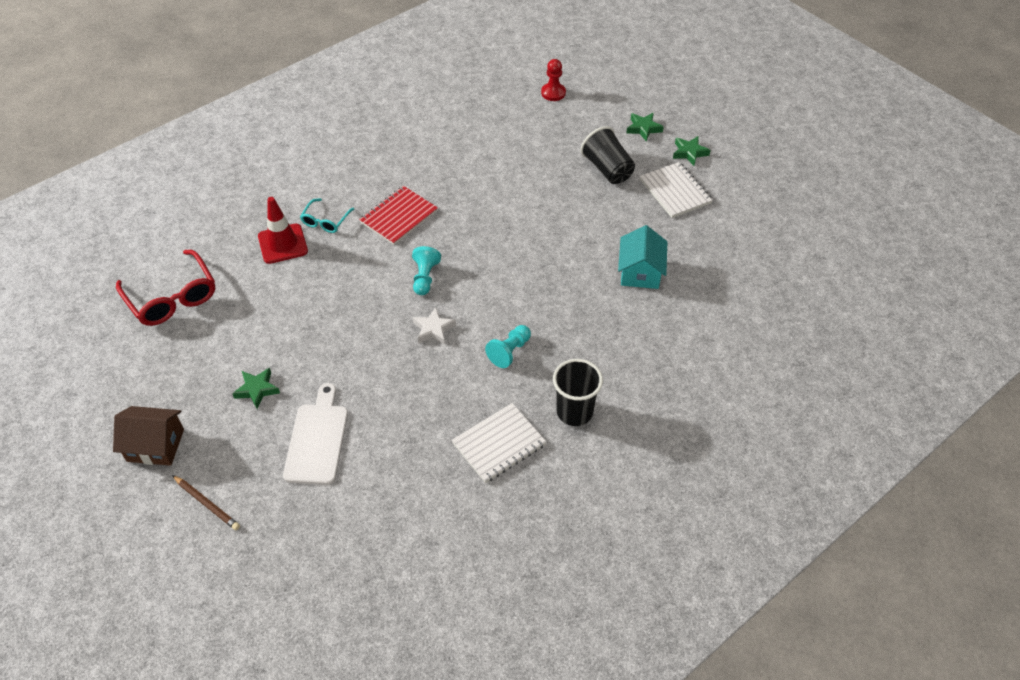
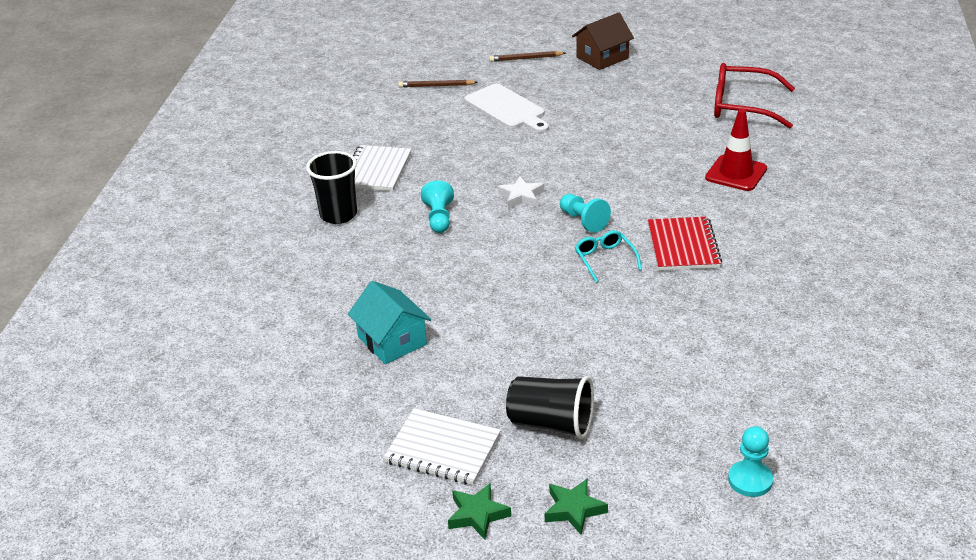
camera: 140 degrees right, 15 degrees down
(257, 389) = (589, 105): green star -> none
(326, 221) = (736, 206): turquoise glasses -> turquoise glasses (605, 260)
(327, 529) = (436, 86): none -> brown pencil
(553, 93) = (750, 480): red pawn -> turquoise pawn

